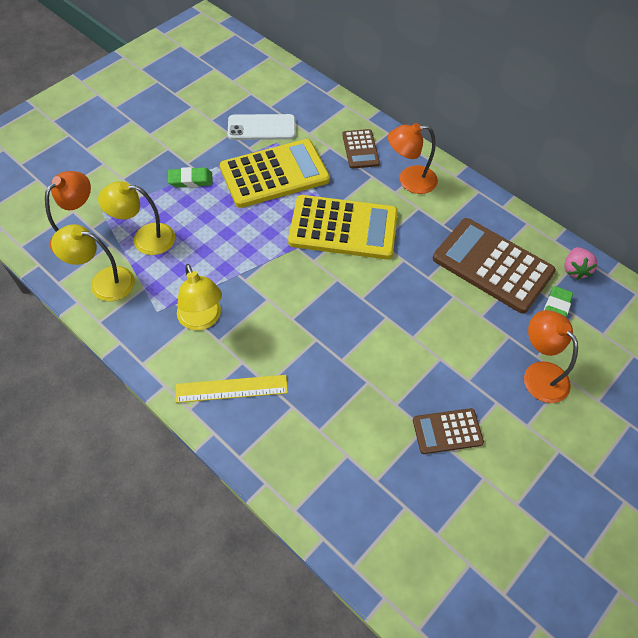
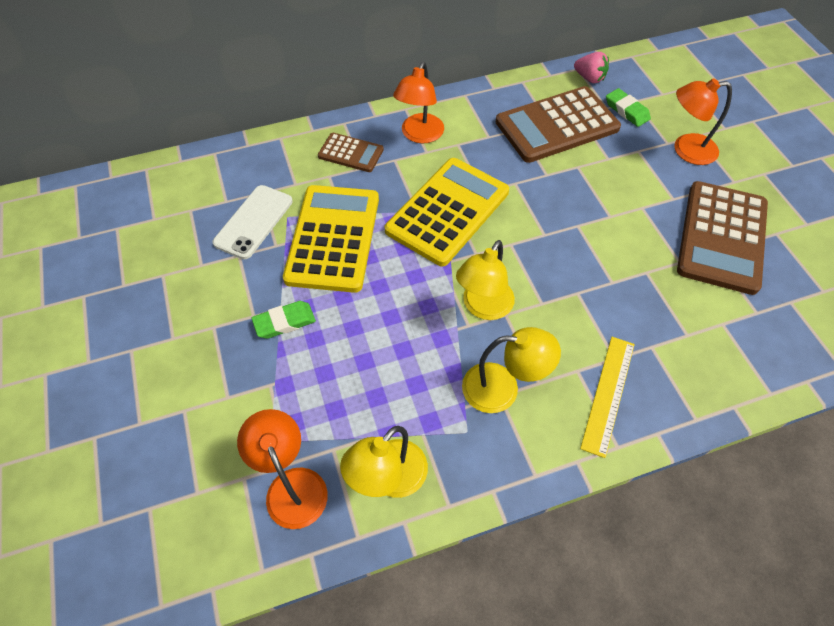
camera: 60 degrees left, 0 degrees up
(145, 238) = (346, 406): yellow lamp -> yellow lamp (483, 307)
(190, 180) = (284, 322): green eraser -> green eraser turned 45 degrees clockwise
(447, 431) = (722, 237): brown calculator -> brown calculator, size x1.93

